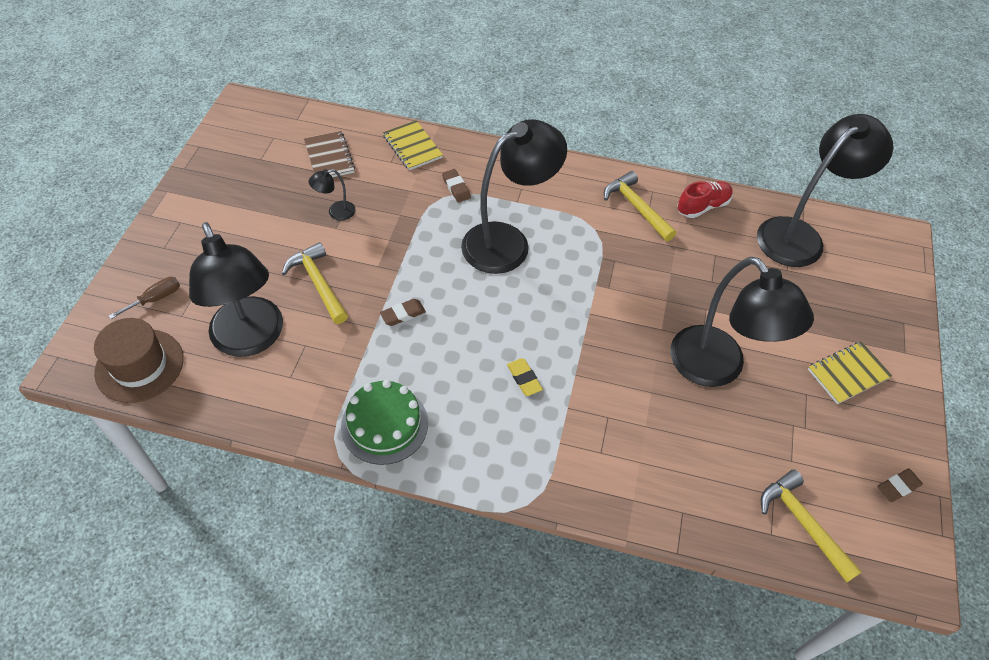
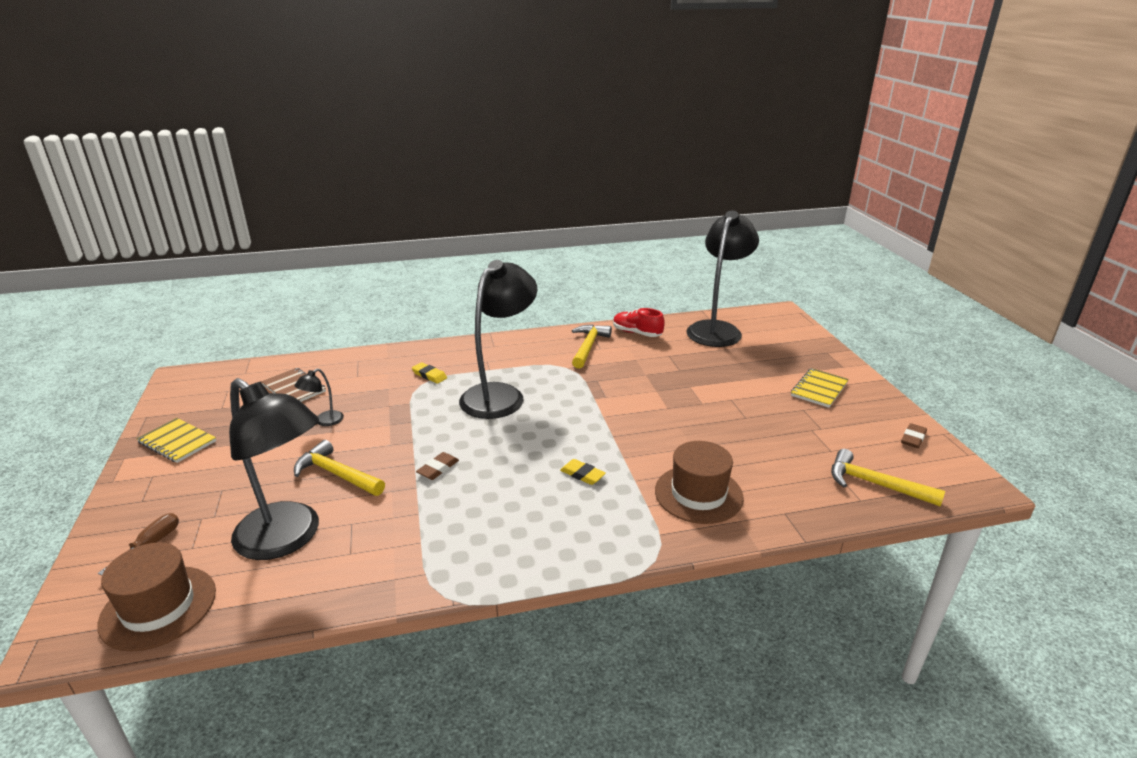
camera: 25 degrees left, 25 degrees down
(384, 424) = (476, 553): green cake -> none
(412, 147) = (371, 362): yellow notebook -> yellow notebook (177, 442)
(456, 187) = (429, 375): brown eraser -> yellow eraser
(616, 451) = (698, 494): none -> brown hat
(636, 207) = (588, 347): yellow hammer -> yellow hammer turned 75 degrees clockwise
(702, 206) = (637, 333): red shoe -> red shoe turned 90 degrees counterclockwise
(717, 369) = (728, 416): black lamp -> none

